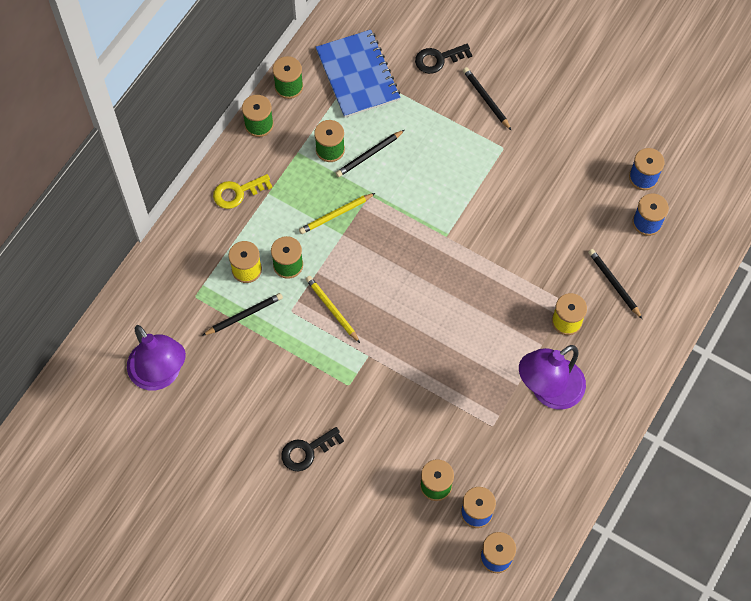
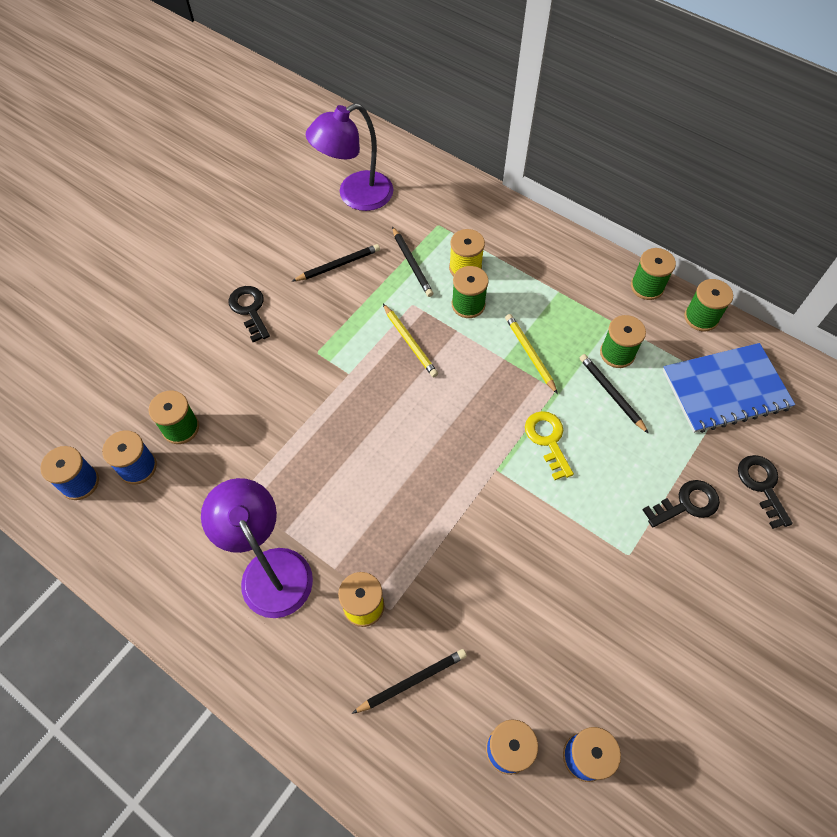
camera: 95 degrees right, 5 degrees down
(237, 192) = (559, 264): yellow key -> yellow key (548, 440)
(332, 309) = (410, 342): yellow pencil -> yellow pencil turned 90 degrees clockwise
(459, 108) = (687, 504): none -> black key
(486, 99) = (704, 540): black pencil -> black pencil (338, 265)

